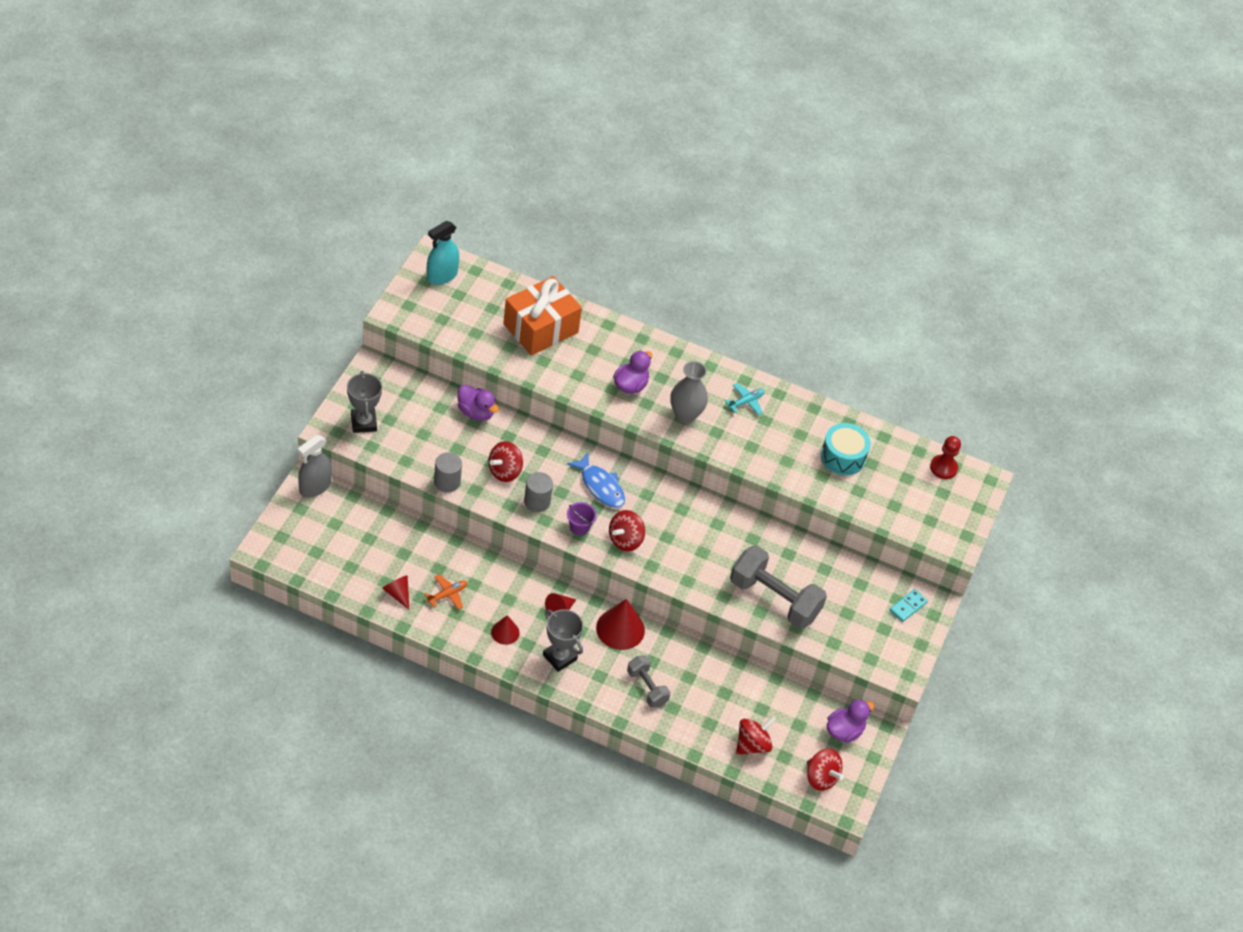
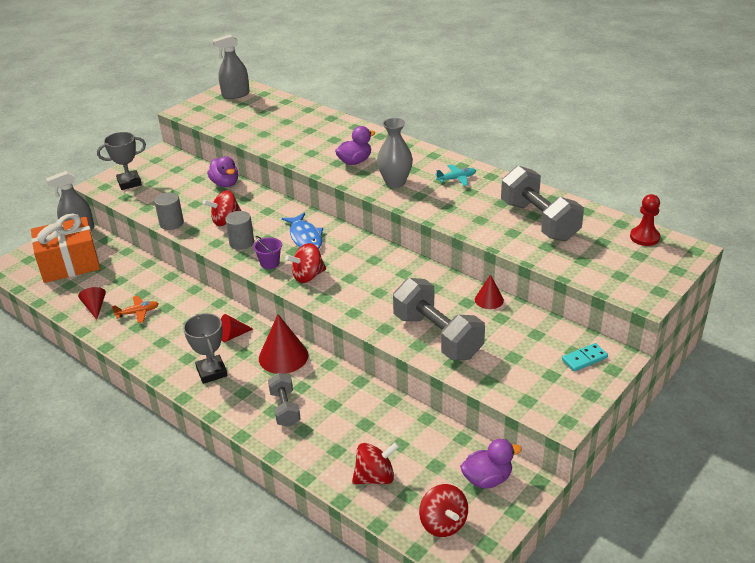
camera: 25 degrees right, 15 degrees down
(363, 423) = (129, 183): grey trophy -> grey trophy turned 60 degrees clockwise
(442, 276) = (235, 95): turquoise spray bottle -> grey spray bottle
(505, 632) = (172, 346): red cone -> red cone (489, 300)
(540, 328) = (296, 125): orange gift -> orange gift (70, 264)
(843, 457) = (539, 221): turquoise drum -> grey dumbbell

